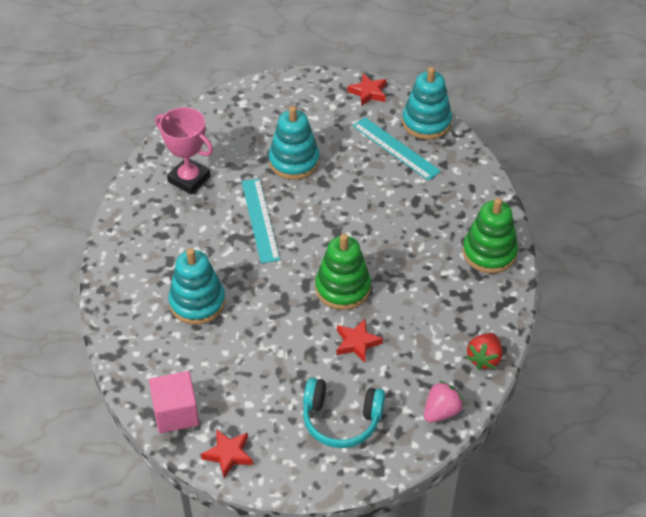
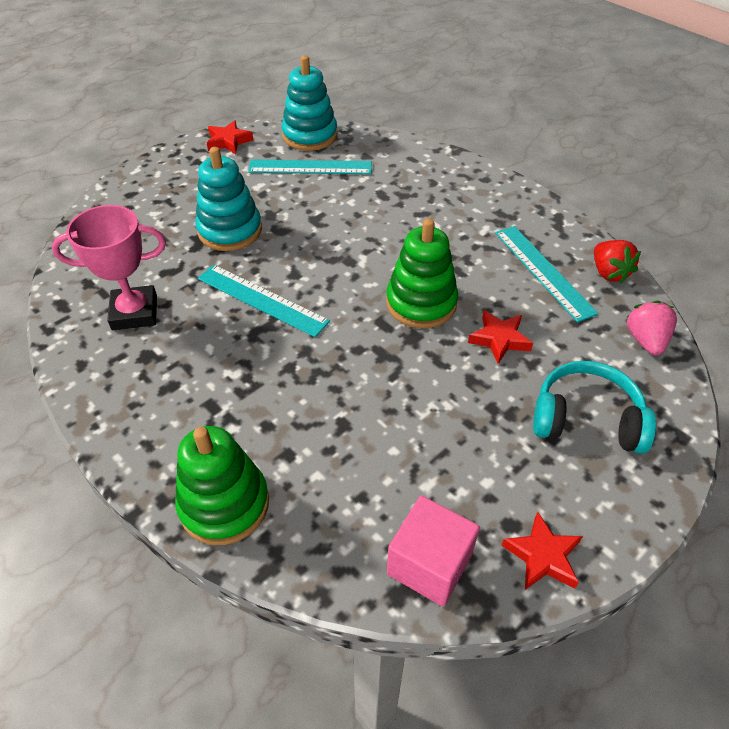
camera: 45 degrees left, 0 degrees up
(197, 302) = (298, 424): turquoise stacking toy -> none
(341, 420) = (586, 419): turquoise headphones -> turquoise headphones turned 135 degrees counterclockwise
(443, 326) = (543, 271): none -> turquoise ruler
(489, 253) = (493, 194): green stacking toy -> green stacking toy (224, 504)

